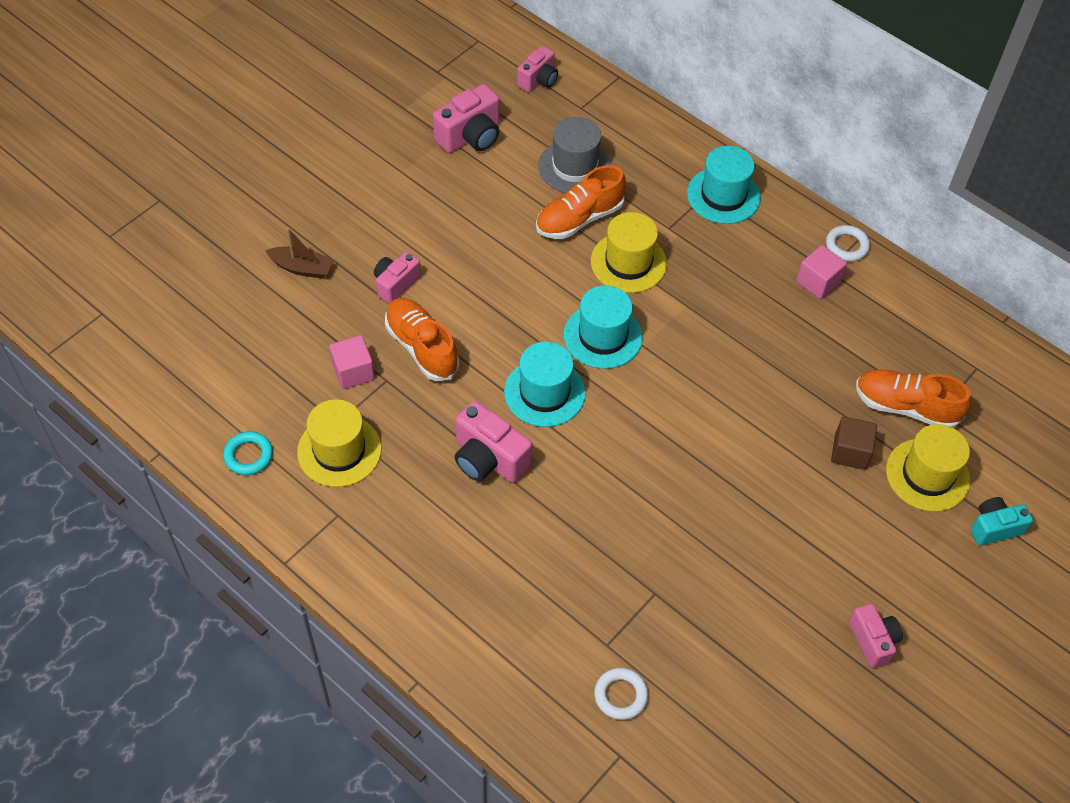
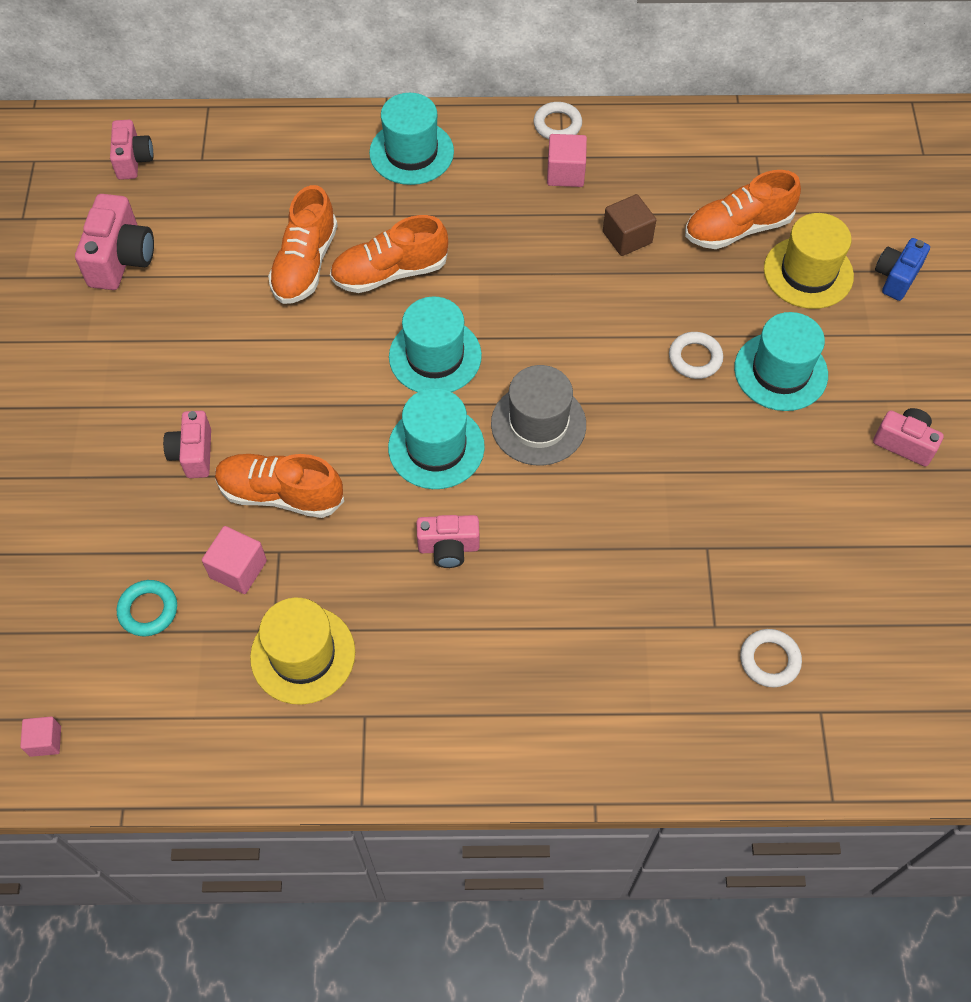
camera: 40 degrees left, 5 degrees up
(157, 383) = (45, 741): none -> pink cube
(248, 455) = (218, 734): turquoise ring -> turquoise ring (148, 610)
(302, 268) = (81, 509): brown boat -> none
(488, 459) = (448, 548): pink camera -> pink camera, size x0.66
(574, 166) = (251, 219): grey hat -> grey hat (538, 424)
(628, 262) = (390, 272): yellow hat -> orange shoe
(779, 469) = (695, 358): none -> white ring
(832, 524) = (780, 371): none -> turquoise hat
(850, 452) = (734, 300): brown cube -> brown cube (627, 237)
(994, 528) = (896, 277): turquoise camera -> blue camera

